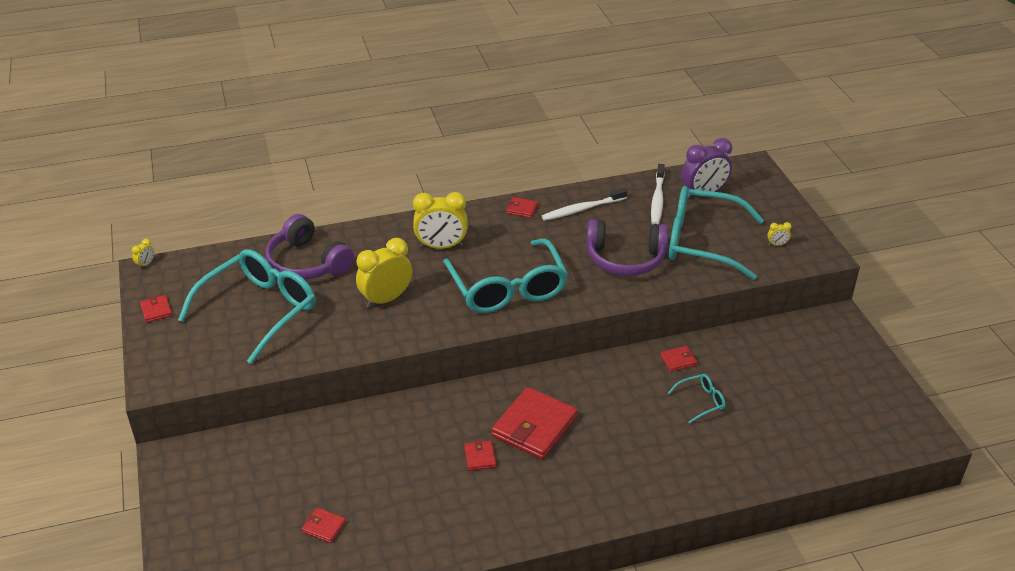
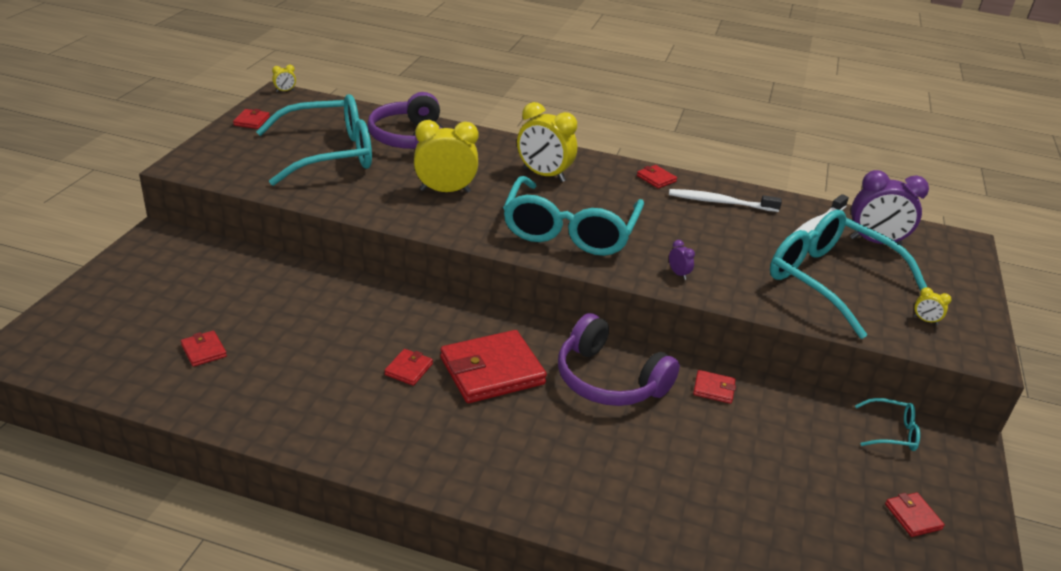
camera: 30 degrees right, 5 degrees down
(609, 287) = (678, 274): none -> purple clock
(625, 259) = (723, 259): purple headphones -> purple headphones (609, 380)
(701, 401) = (702, 440): turquoise glasses -> turquoise glasses (892, 432)
(847, 384) = (913, 516): none -> red wallet

